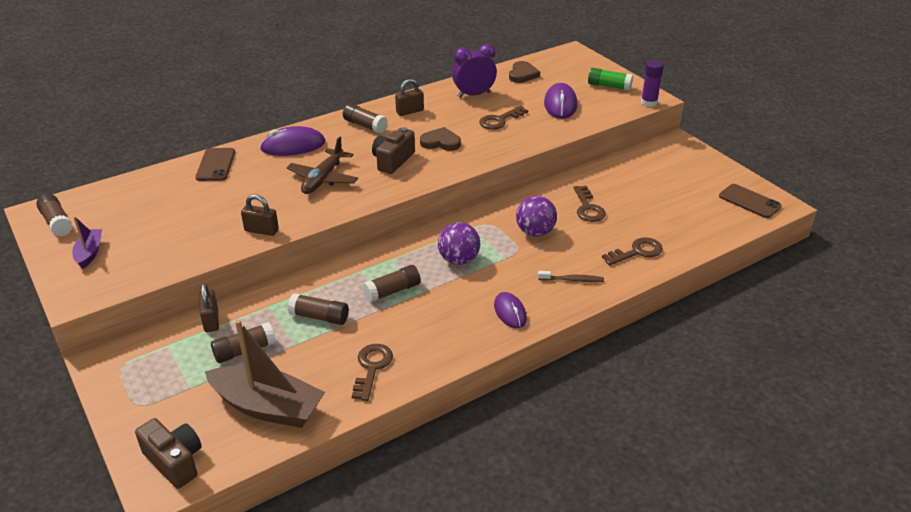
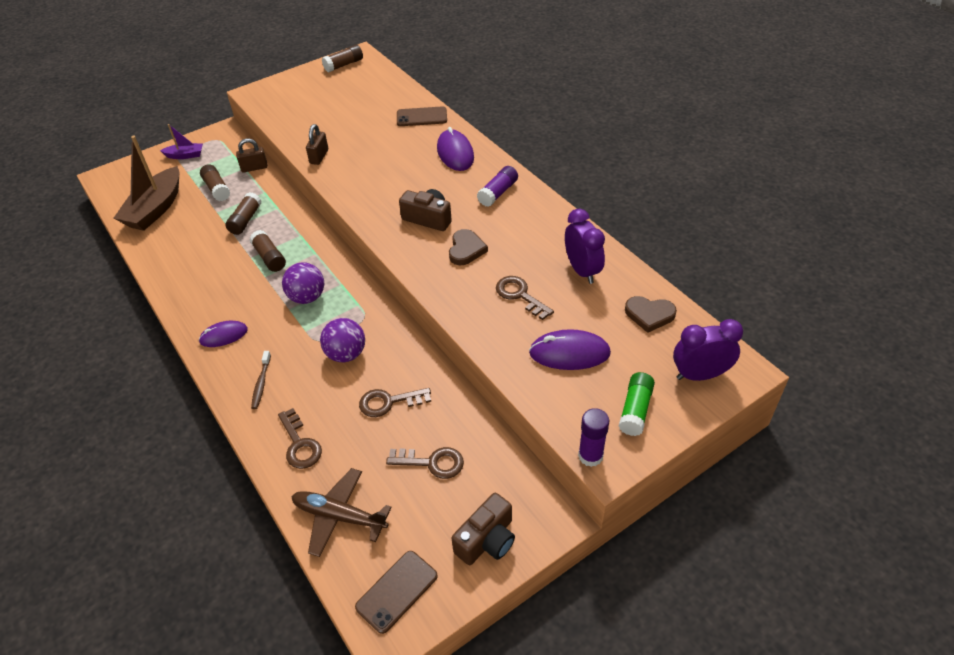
camera: 90 degrees right, 10 degrees up
(89, 253) = (303, 86): purple boat -> purple boat (185, 155)
(175, 461) = (123, 178): brown camera -> brown camera (487, 540)
(323, 179) = (396, 178): brown plane -> brown plane (339, 516)
(365, 125) = (498, 193): brown glue stick -> purple glue stick
(372, 368) = (178, 255): brown key -> brown key (431, 463)
(410, 111) = (533, 221): brown padlock -> none
(577, 64) = (700, 375): none -> purple clock

